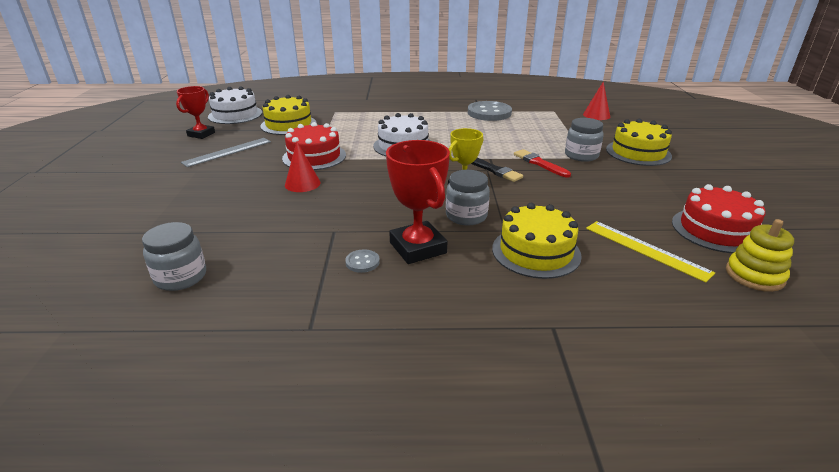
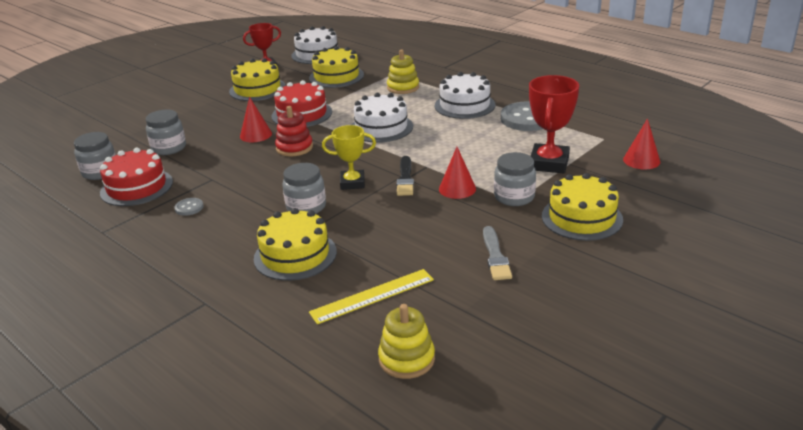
camera: 45 degrees right, 0 degrees up
(227, 152) = (257, 89): grey ruler -> yellow cake
(227, 225) = (169, 148): none -> grey jar
(361, 181) = (294, 148): none -> red stacking toy
(363, 118) = (403, 87): none -> yellow stacking toy
(417, 248) = (233, 214): red trophy -> red trophy (549, 163)
(432, 116) = (464, 105): none -> white cake
(540, 163) = (457, 189): red brush -> red cone
(646, 250) = (372, 296): yellow ruler -> yellow ruler turned 60 degrees clockwise
(648, 191) = (495, 256): none -> grey brush
(716, 230) = (468, 315): red cake -> red cake (136, 187)

